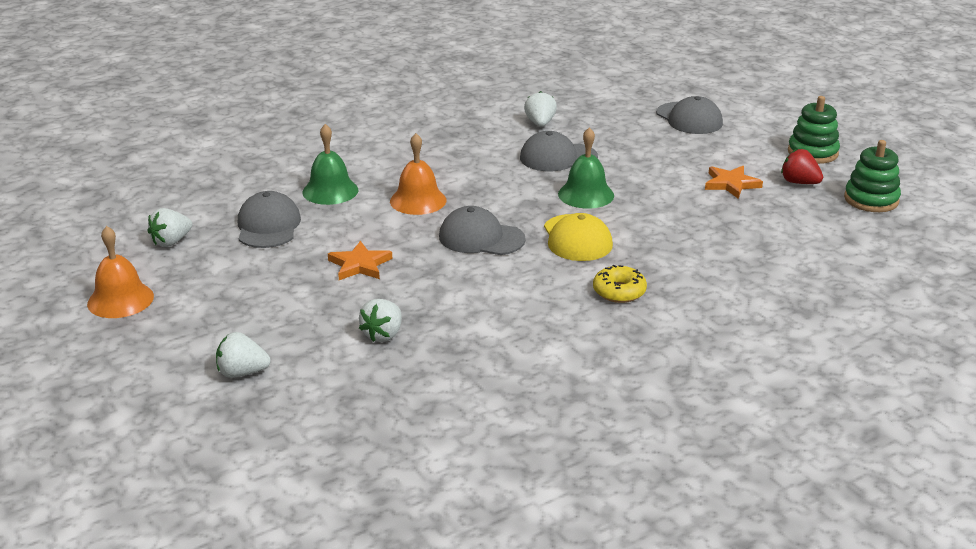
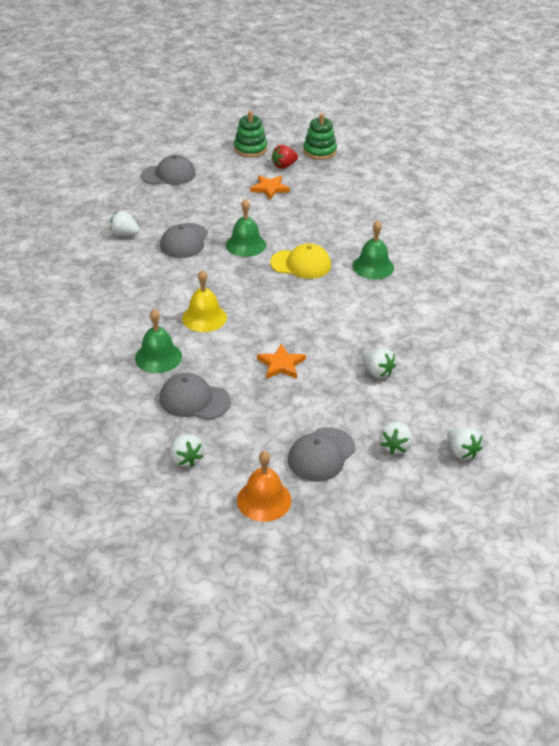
camera: 70 degrees left, 10 degrees up
(251, 428) = (461, 452): none -> white strawberry
(418, 200) = (204, 317): orange bell -> yellow bell
(481, 238) = (276, 302): grey cap -> grey cap (321, 455)
(619, 291) = (373, 266): yellow donut -> green bell

